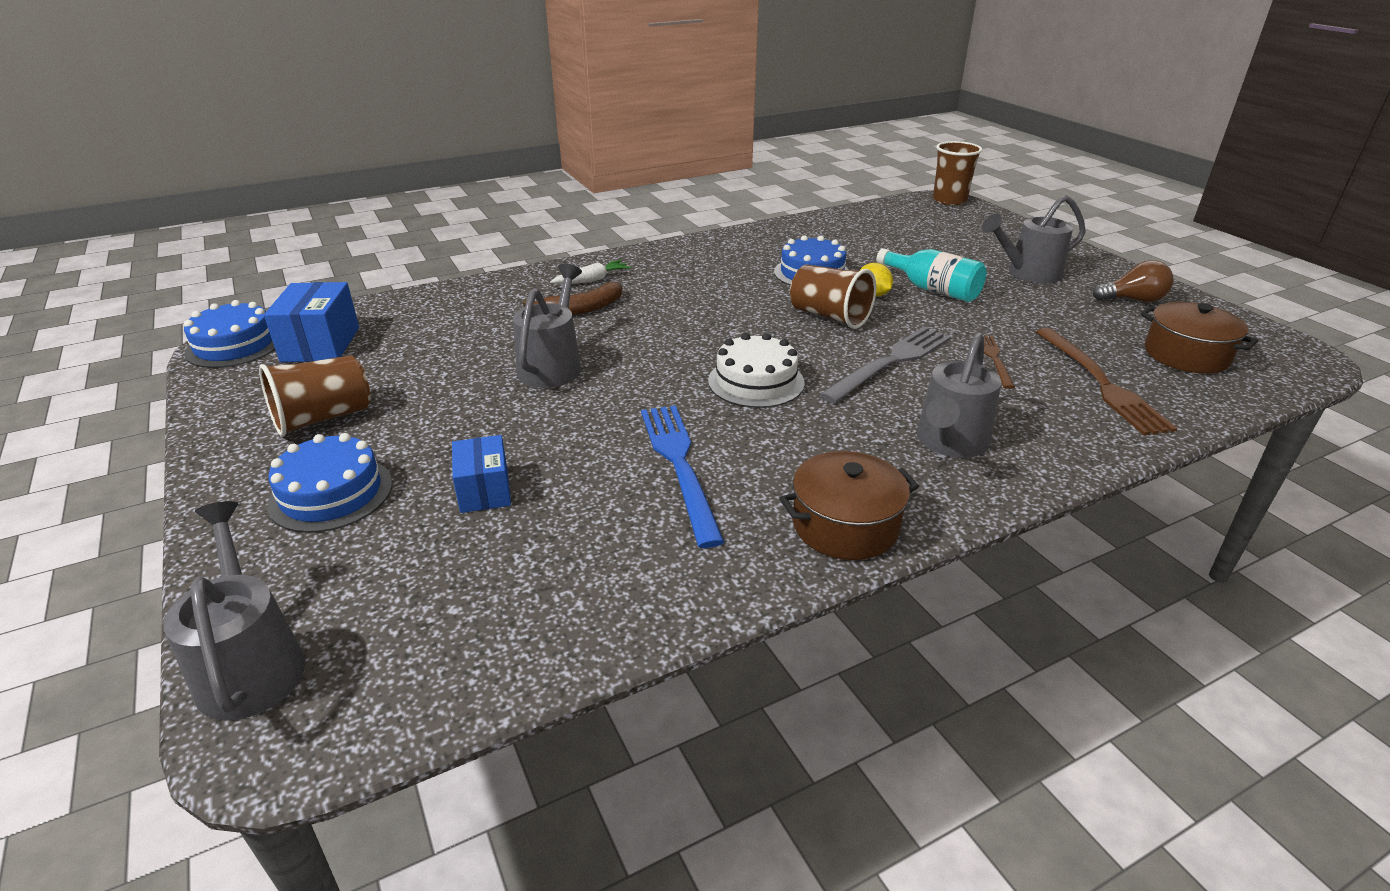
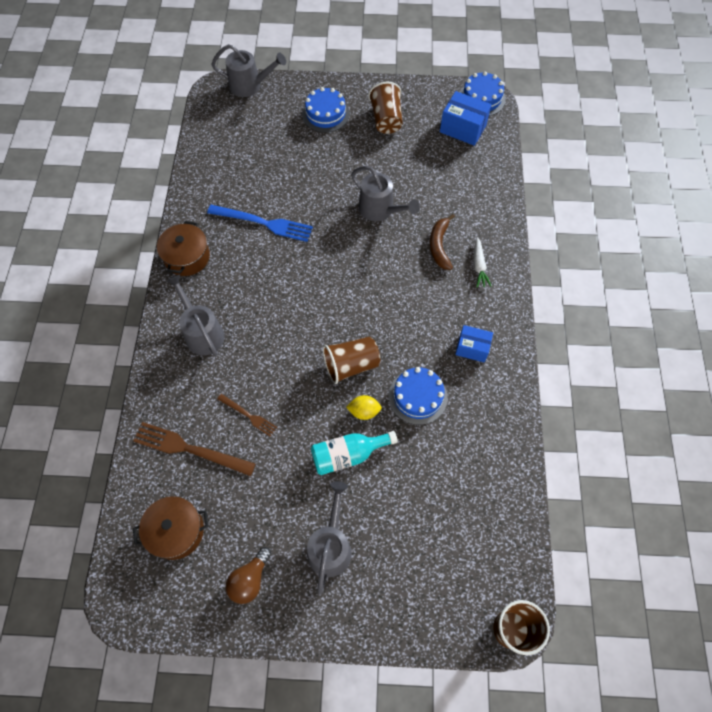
camera: 120 degrees right, 30 degrees up
(484, 490) = (294, 157): blue box -> blue box (472, 348)
(756, 381) = (307, 286): white cake -> none
(890, 362) = (281, 359): grey fork -> none

